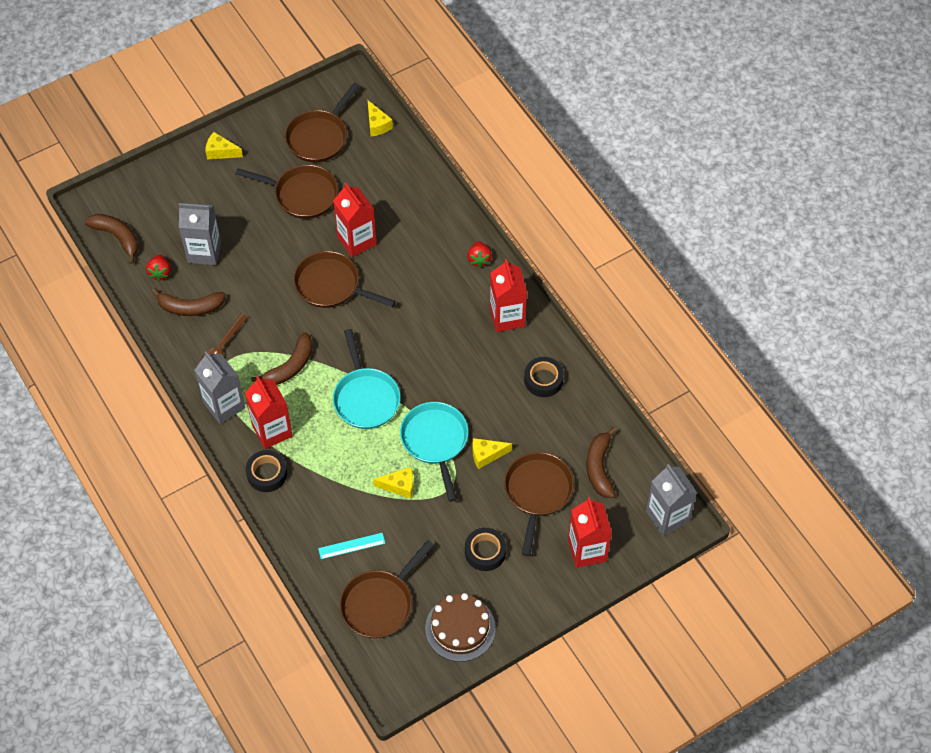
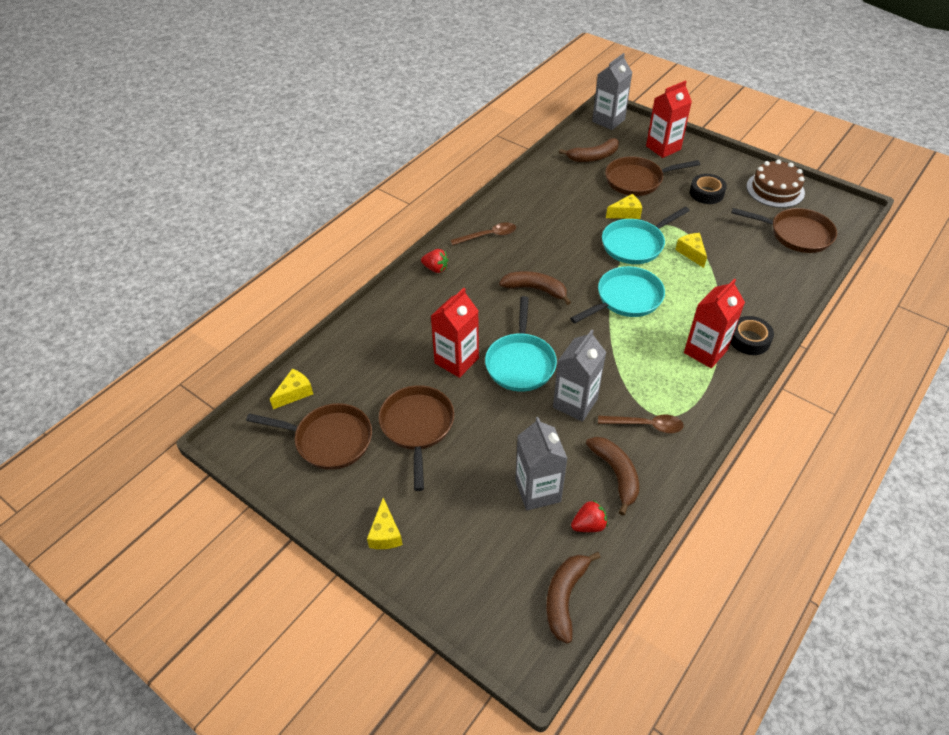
camera: 110 degrees left, 10 degrees down
(224, 405) = (707, 398): grey carton -> grey carton (575, 403)
(290, 366) = (630, 362): brown banana -> brown banana (535, 289)
(331, 285) = (520, 362): brown pan -> turquoise pan
(351, 546) = (765, 264): turquoise ruler -> none
(479, 259) = (435, 268): red strawberry -> red strawberry turned 45 degrees clockwise
(486, 455) = (626, 213): yellow cheese -> yellow cheese turned 75 degrees counterclockwise
(507, 317) = (488, 236): red carton -> brown spoon
(543, 380) = (536, 201): black tape -> none

